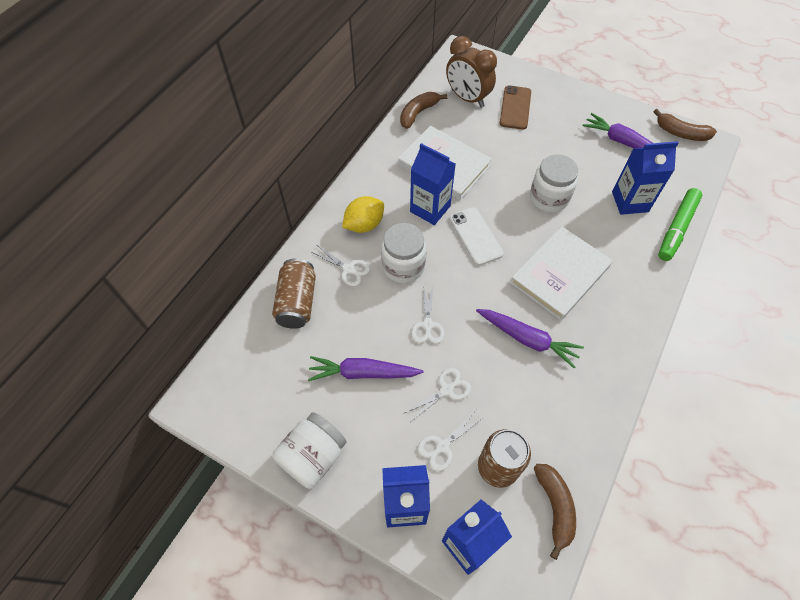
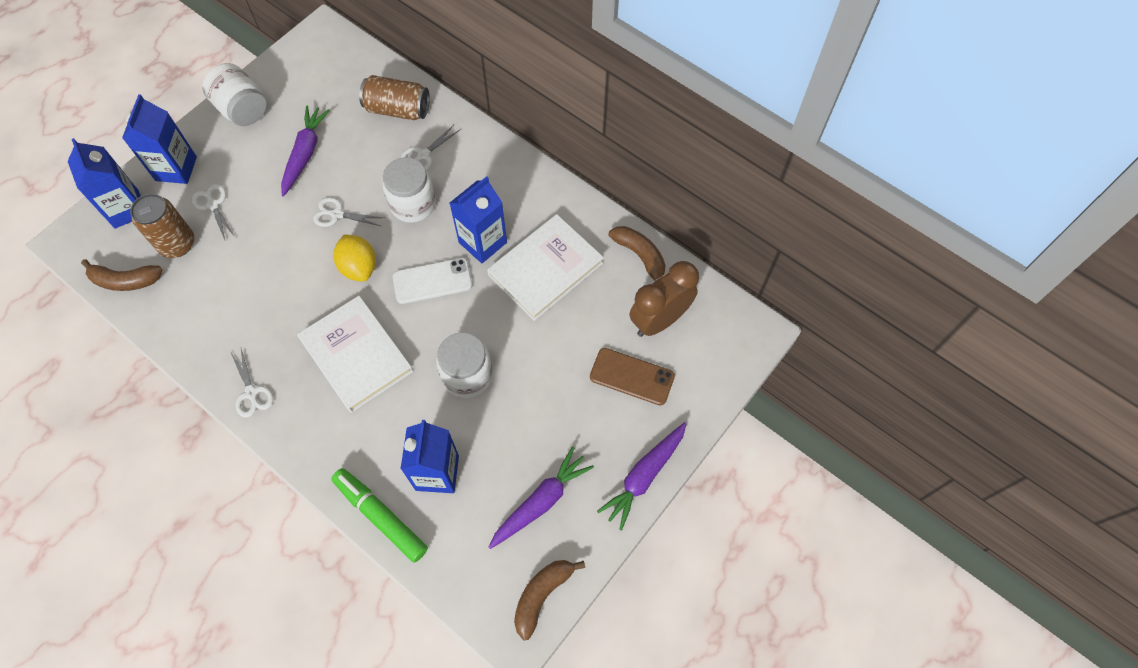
camera: 100 degrees right, 5 degrees up
(364, 225) = (477, 176): yellow lemon -> yellow lemon (359, 267)
(446, 390) = (264, 218): white scissors -> white scissors (251, 393)
(528, 339) = (290, 301): purple carrot -> purple carrot (644, 476)

